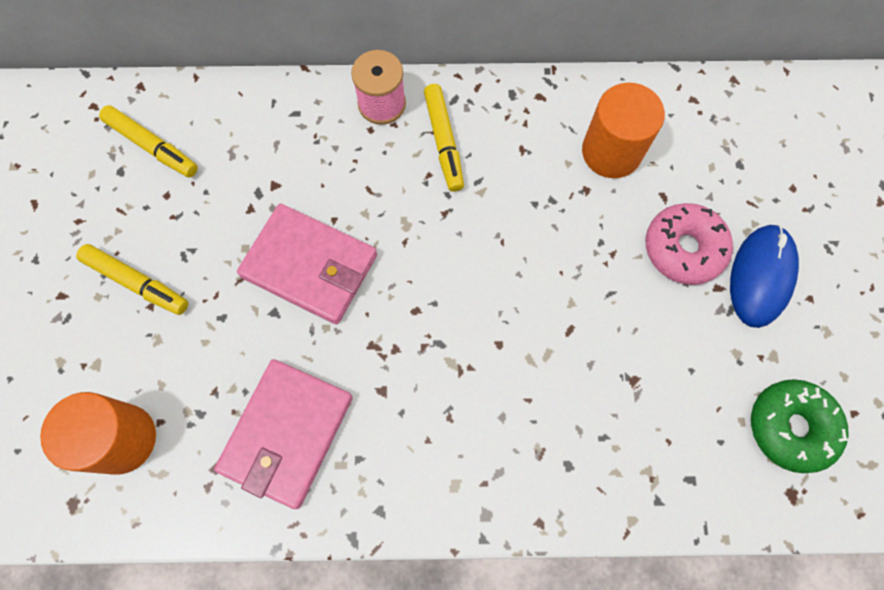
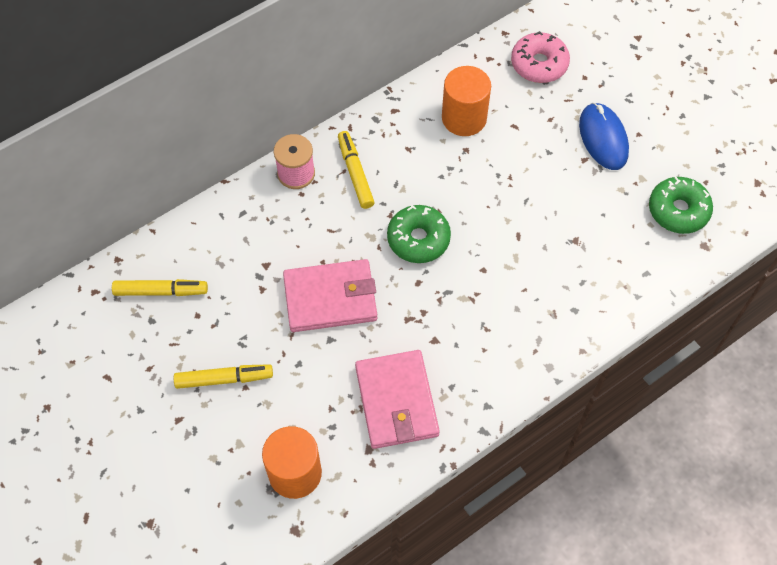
camera: 35 degrees left, 10 degrees down
(443, 142) = (355, 173): yellow marker -> yellow marker turned 150 degrees counterclockwise
(454, 260) = (418, 239): none -> green donut
(683, 248) = (548, 149): pink donut -> pink donut (539, 64)

